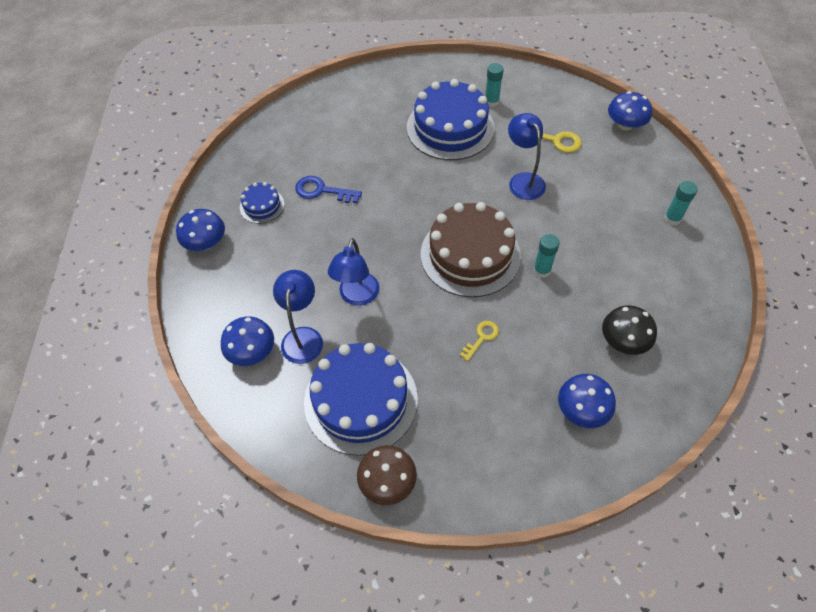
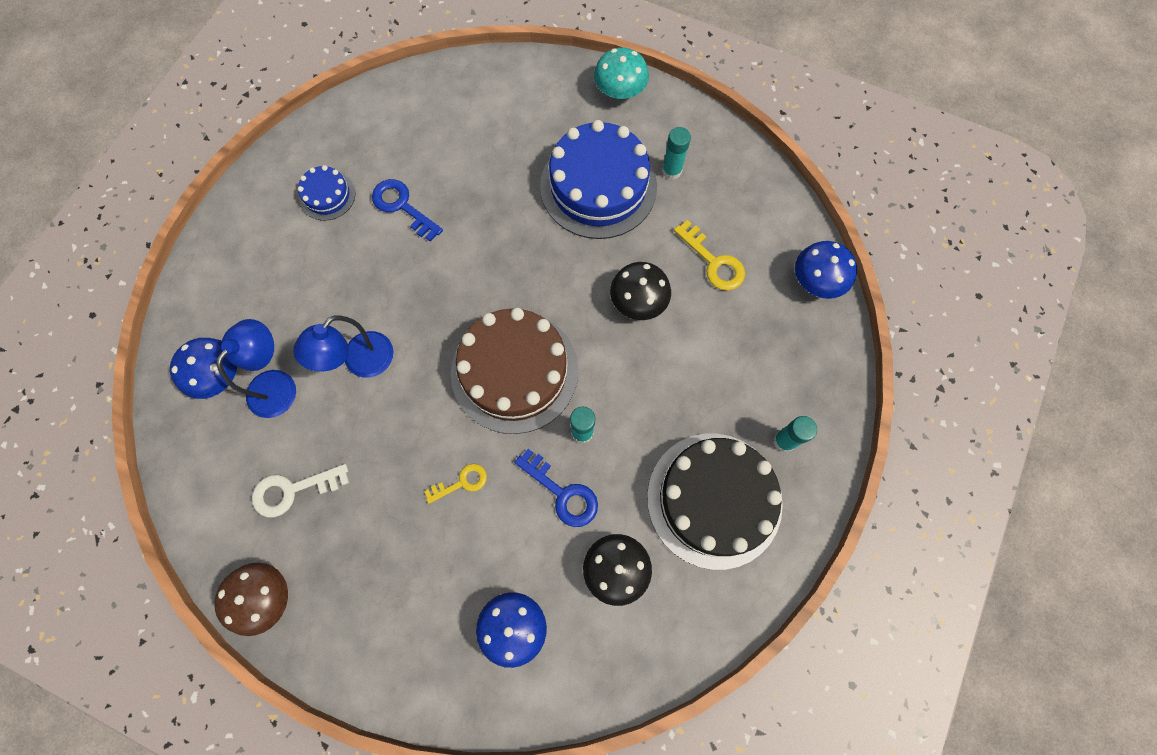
camera: 25 degrees right, 15 degrees up
(206, 242) = (244, 216): blue mushroom -> none
(360, 400) = (293, 490): blue cake -> white key
(426, 71) = (620, 91): none -> turquoise mushroom
(523, 180) = (638, 301): blue lamp -> black mushroom
(555, 312) = (562, 493): none -> blue key
(655, 271) = (714, 499): none -> black cake

